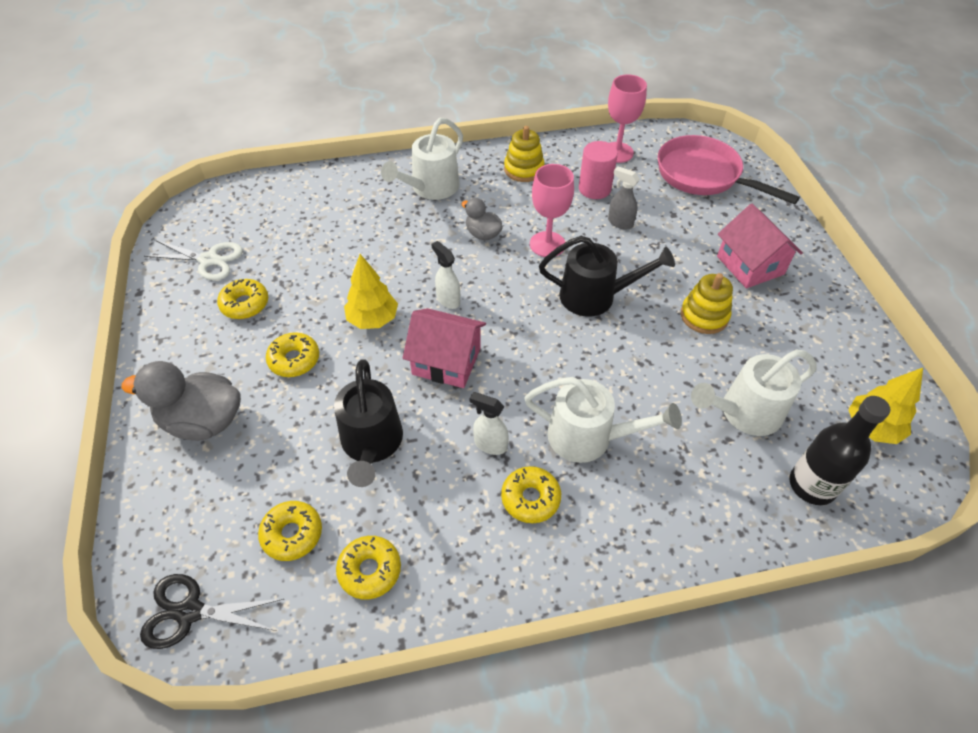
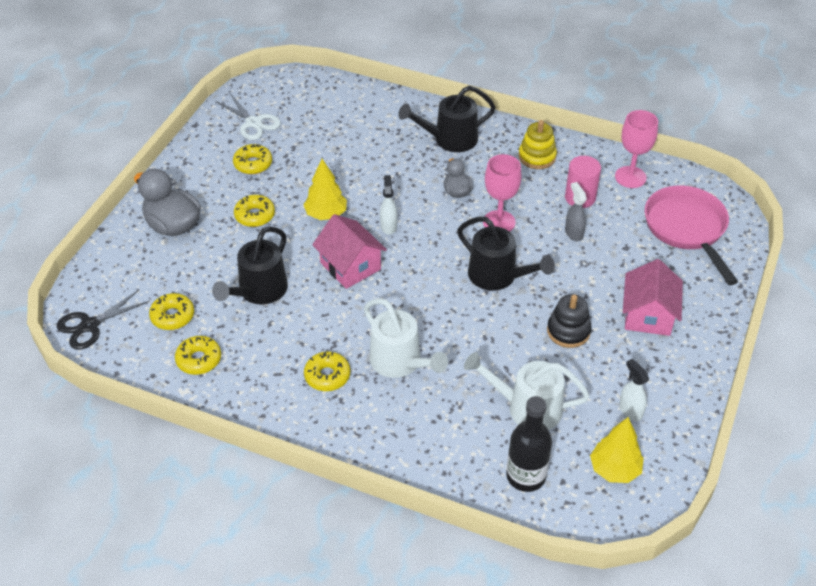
camera: 35 degrees right, 5 degrees down
(190, 612) = (90, 325): black scissors -> black scissors turned 75 degrees counterclockwise
(430, 188) = (449, 139): white watering can -> black watering can
(490, 444) = (331, 331): white spray bottle -> white spray bottle (630, 410)
(704, 316) = (568, 331): yellow stacking toy -> black stacking toy

